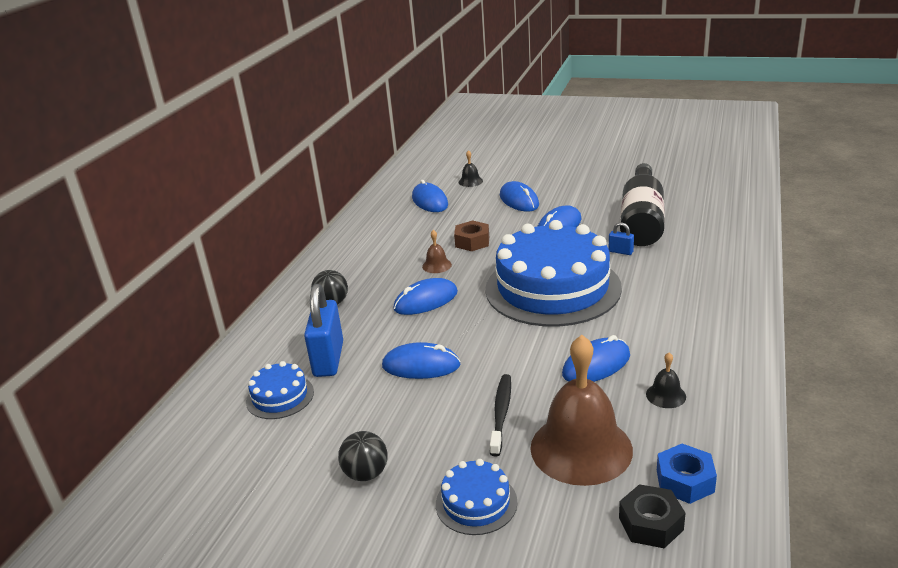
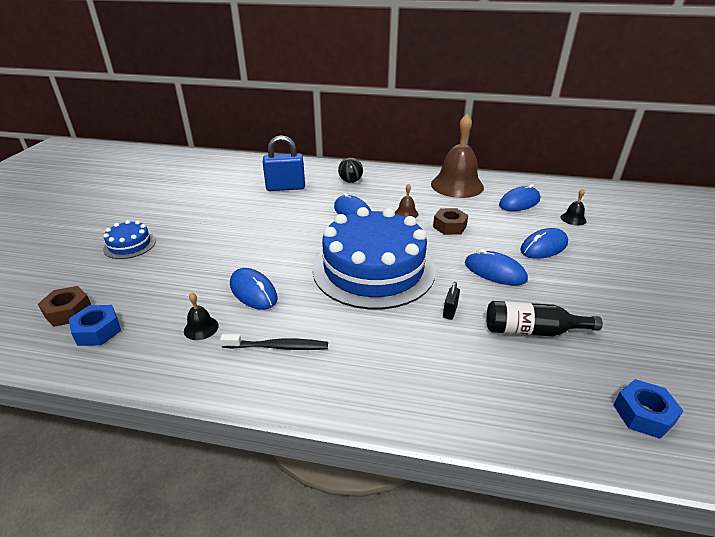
camera: 80 degrees right, 5 degrees up
(280, 396) = (252, 179): blue cake -> none
(366, 474) = (173, 209): black ball -> none
(421, 366) = (271, 217): blue mouse -> none
(501, 413) = (209, 250): black toothbrush -> black toothbrush (278, 347)
(581, 448) = (157, 283): brown bell -> brown bell (457, 185)
(620, 252) = (450, 311): blue padlock -> black padlock
(642, 220) = (532, 330): black bottle -> black bottle, size x0.64
(650, 524) = (68, 311): black nut -> brown nut
(719, 196) = (643, 414): none -> blue nut

